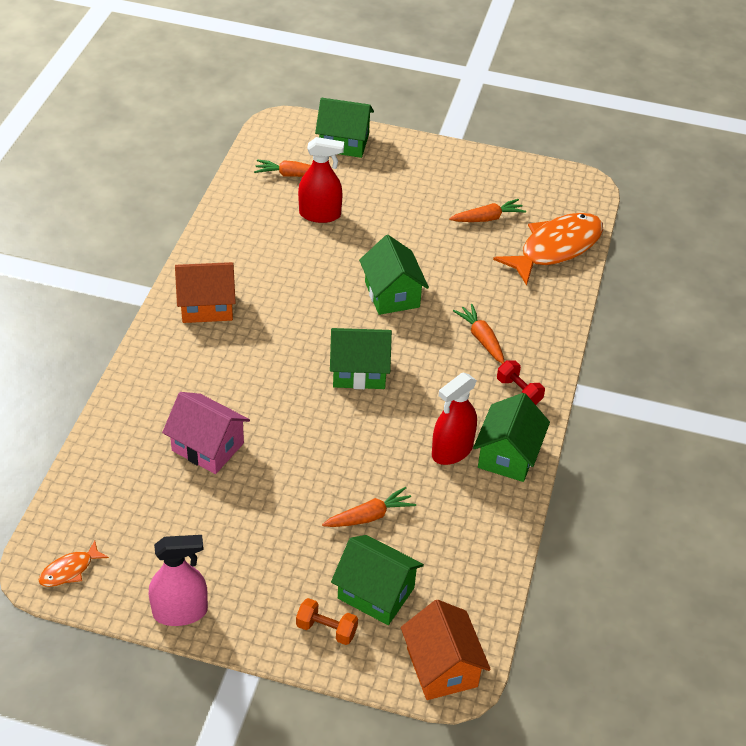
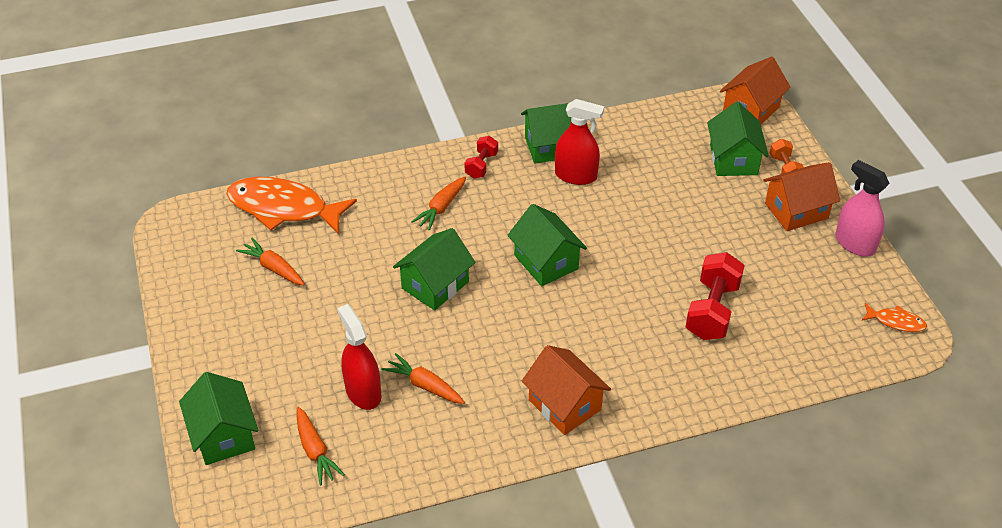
camera: 120 degrees left, 0 degrees up
(208, 447) = (712, 310): pink house -> red dumbbell
(262, 595) = (796, 211): none -> orange house
(369, 516) = (678, 190): orange carrot -> orange carrot (425, 385)

